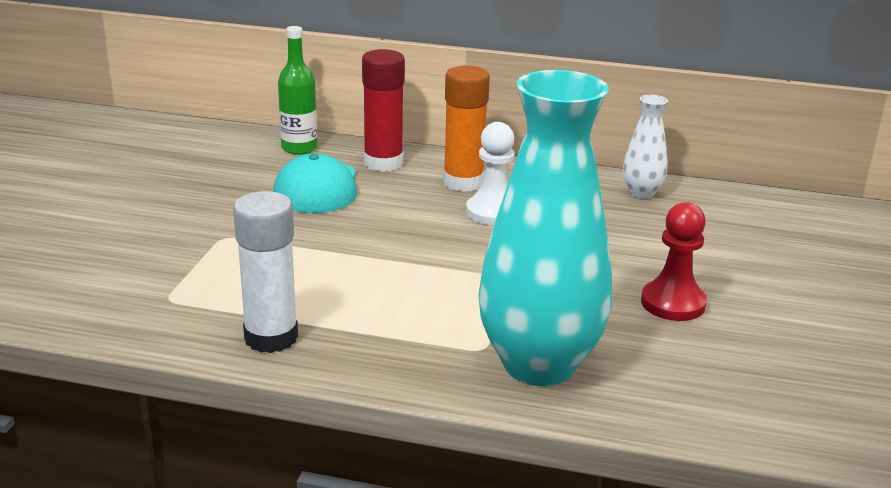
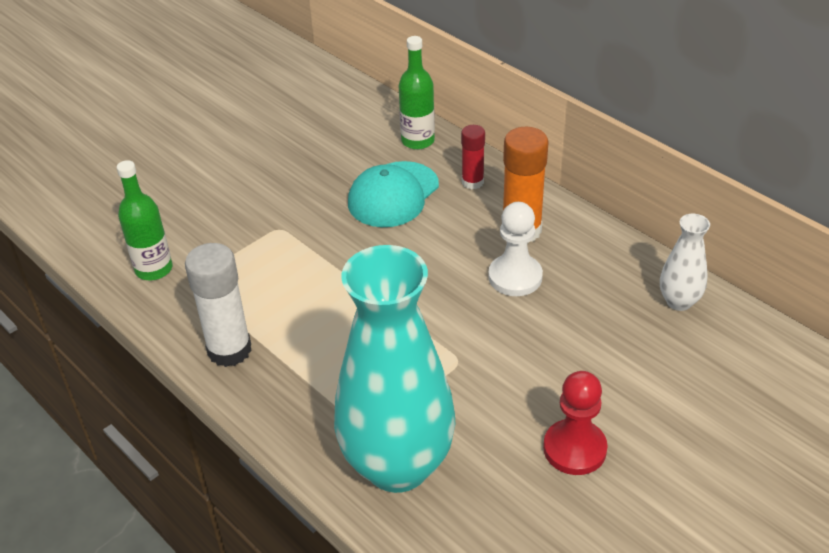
camera: 35 degrees right, 15 degrees up
(110, 302) = (154, 269): none -> green bottle
(383, 163) = (472, 182): red glue stick -> red glue stick, size x0.59

